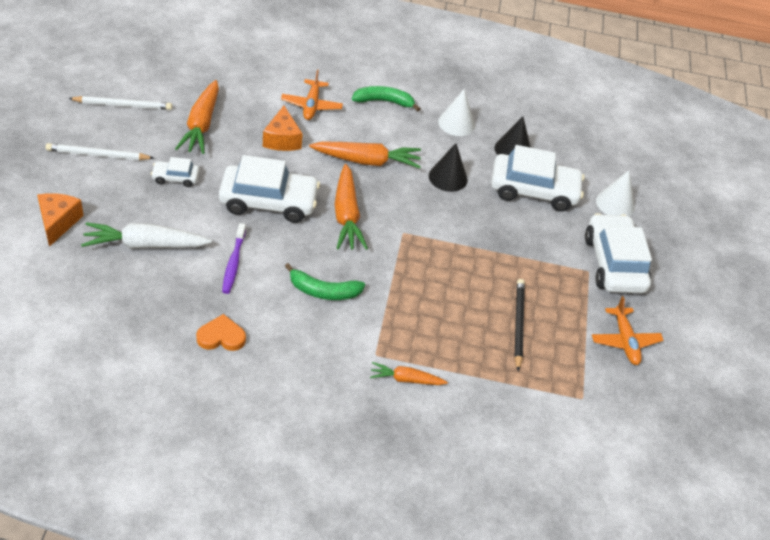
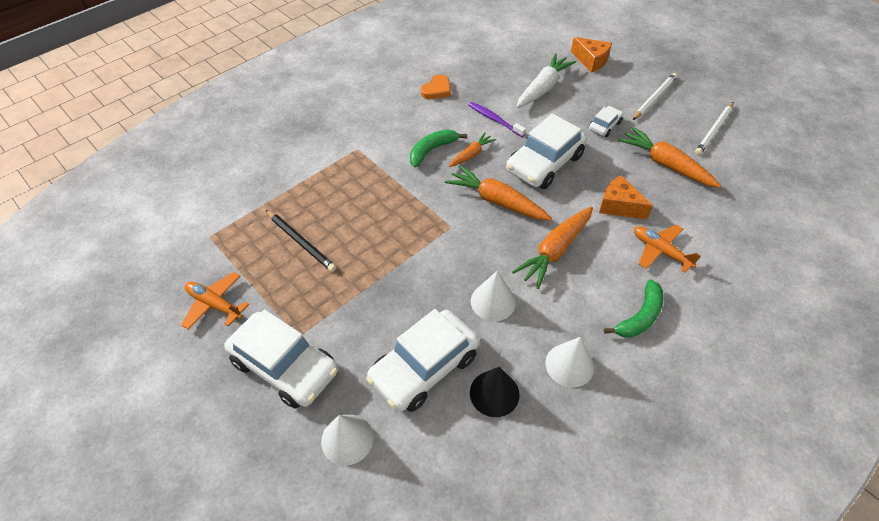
camera: 135 degrees right, 5 degrees up
(406, 379) = (324, 152): orange carrot -> orange carrot (471, 154)
(448, 177) = (493, 301): black cone -> white cone

